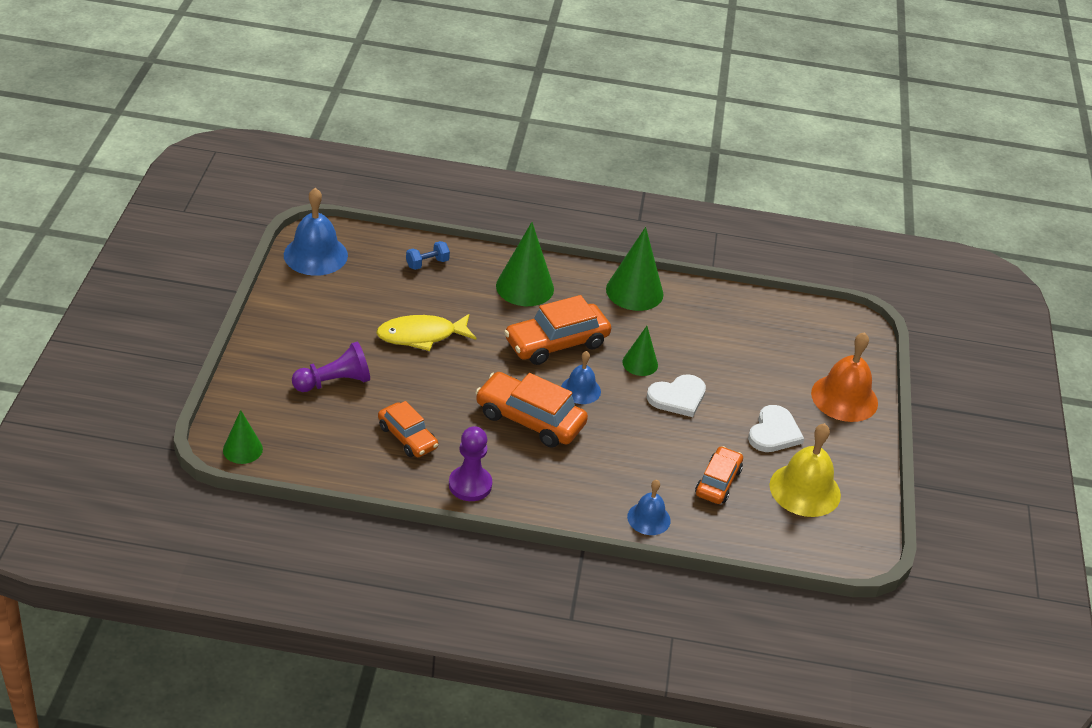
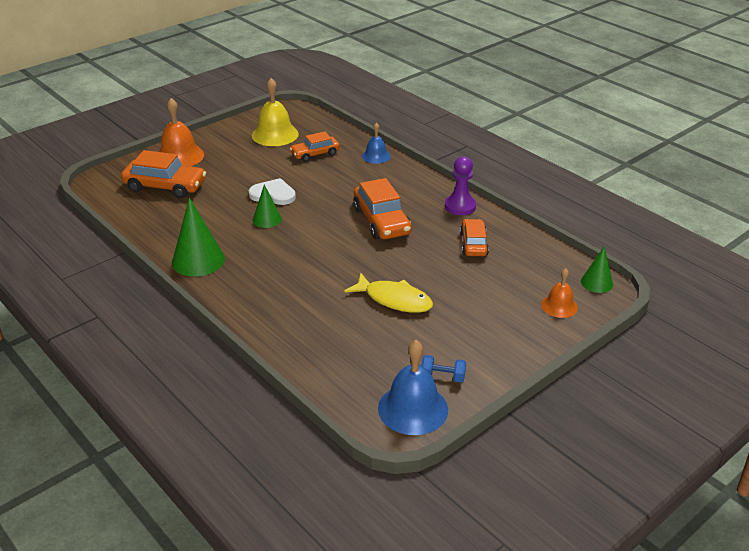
camera: 135 degrees left, 5 degrees down
(263, 402) = (559, 306): none -> orange bell
(334, 382) = (493, 296): purple pawn -> none
(427, 263) = (323, 353): blue dumbbell -> blue dumbbell (442, 377)
(525, 287) = (271, 299): green cone -> none
(556, 343) = (303, 253): orange car -> orange car (165, 186)
(580, 390) = (327, 222): blue bell -> none
(774, 432) = (247, 159): white heart -> none

